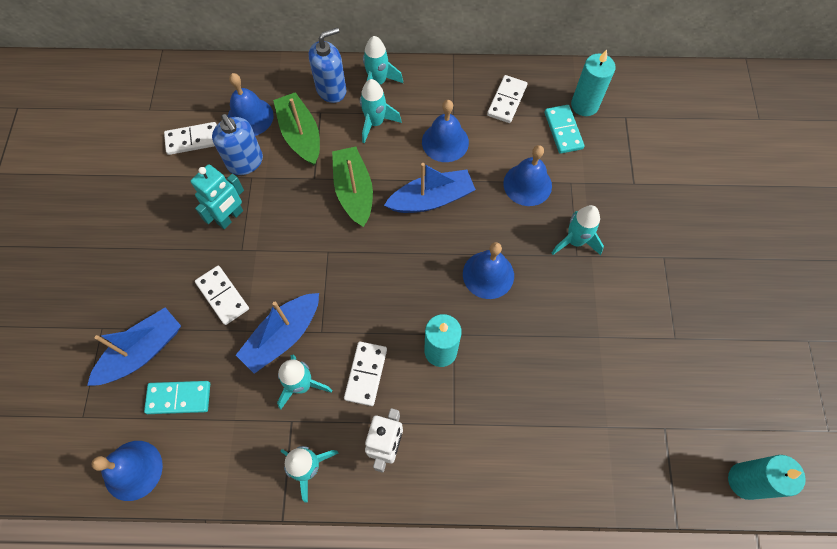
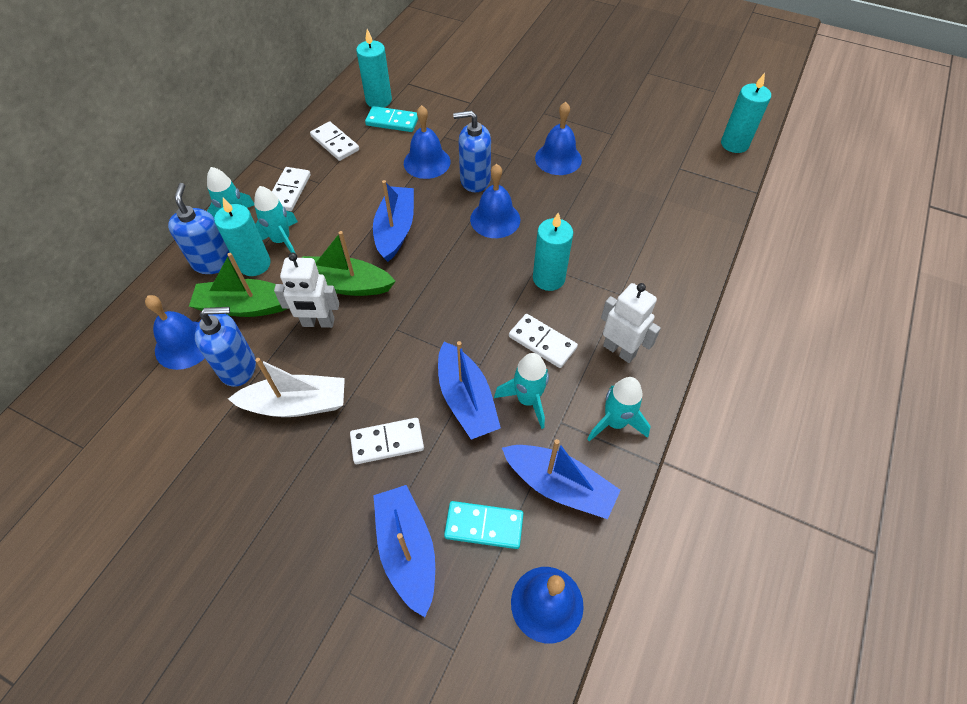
camera: 65 degrees left, 10 degrees down
(179, 398) = (484, 526): turquoise domino -> turquoise domino turned 75 degrees clockwise
(192, 140) = (166, 411): white domino -> white domino (289, 191)
(230, 217) = (296, 404): turquoise robot -> white boat
(232, 442) = (559, 486): none -> blue boat
(308, 192) = (318, 323): none -> white robot
(343, 118) = (254, 264): none -> turquoise candle
(445, 142) = (343, 198): blue bell -> blue bell (558, 158)
(528, 235) = (475, 180): none -> blue soap dispenser
(575, 241) = (498, 155): turquoise rocket -> none

